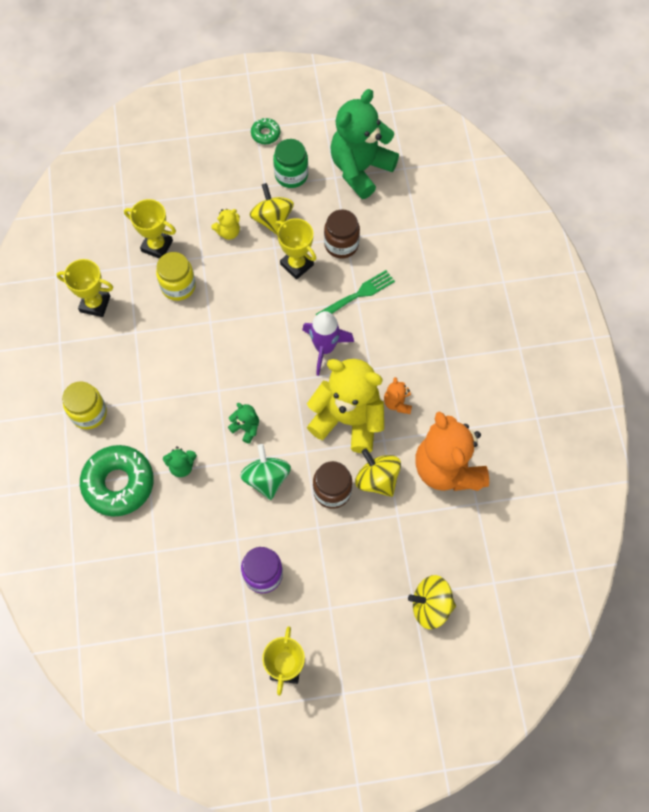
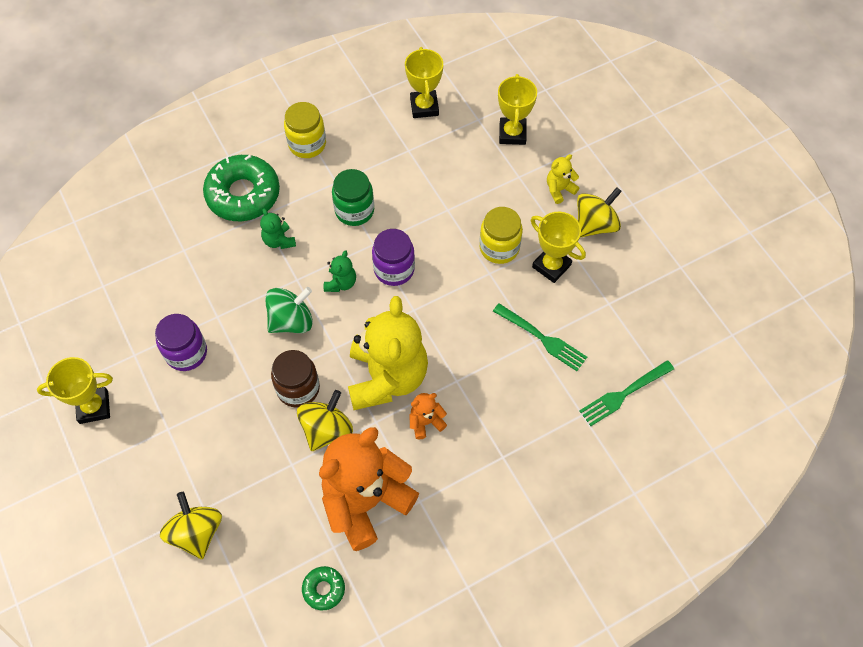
camera: 70 degrees right, 5 degrees down
(178, 286) = (475, 168): yellow jar -> yellow jar (499, 248)
(228, 232) = (559, 189): yellow teddy bear -> yellow teddy bear turned 105 degrees clockwise
(250, 382) = (394, 269): none -> purple jar
(265, 134) = (698, 182): green donut -> green donut (324, 589)
(291, 175) = (660, 224): green jar -> green jar (354, 210)
(296, 264) = (551, 266): yellow trophy -> yellow trophy turned 75 degrees counterclockwise
(324, 348) = (462, 326): purple rocket -> none
(341, 244) = (597, 301): brown jar -> none
(360, 169) = (705, 289): green teddy bear -> none
(425, 257) = (624, 394): none -> green fork

